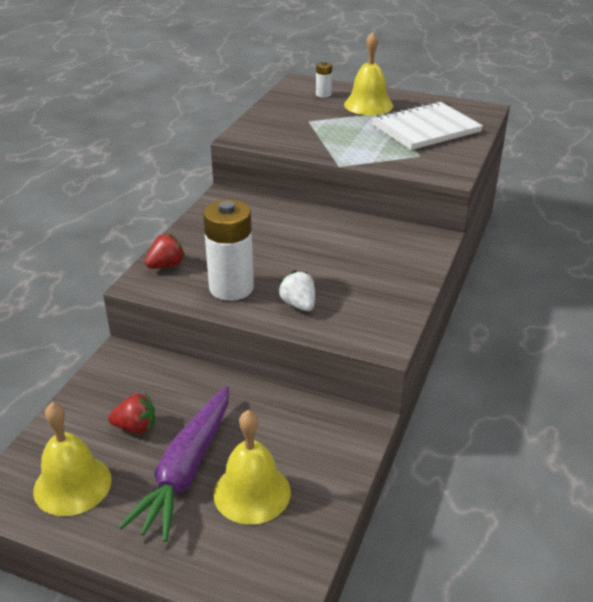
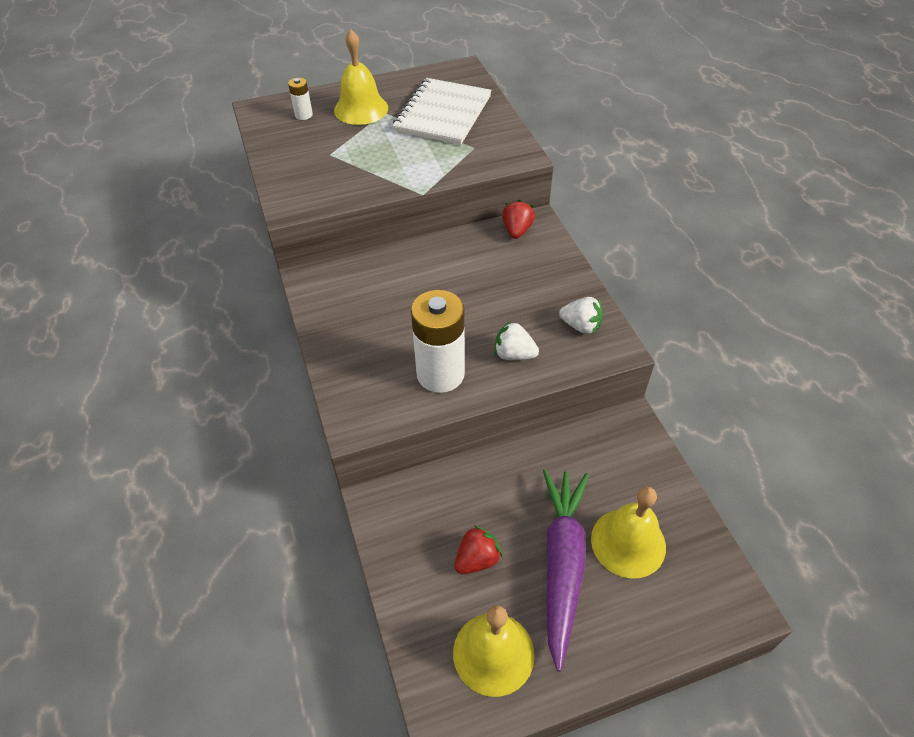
camera: 40 degrees left, 15 degrees up
(166, 265) = (353, 388): red strawberry -> red strawberry (517, 230)
(186, 470) = (562, 564): purple carrot -> purple carrot turned 150 degrees counterclockwise
(375, 315) = (580, 326): none -> white strawberry

